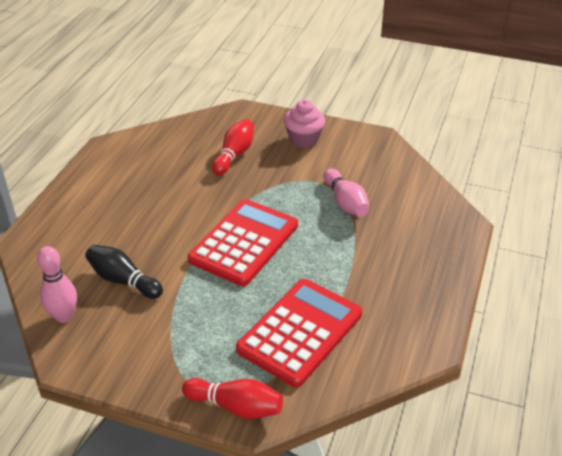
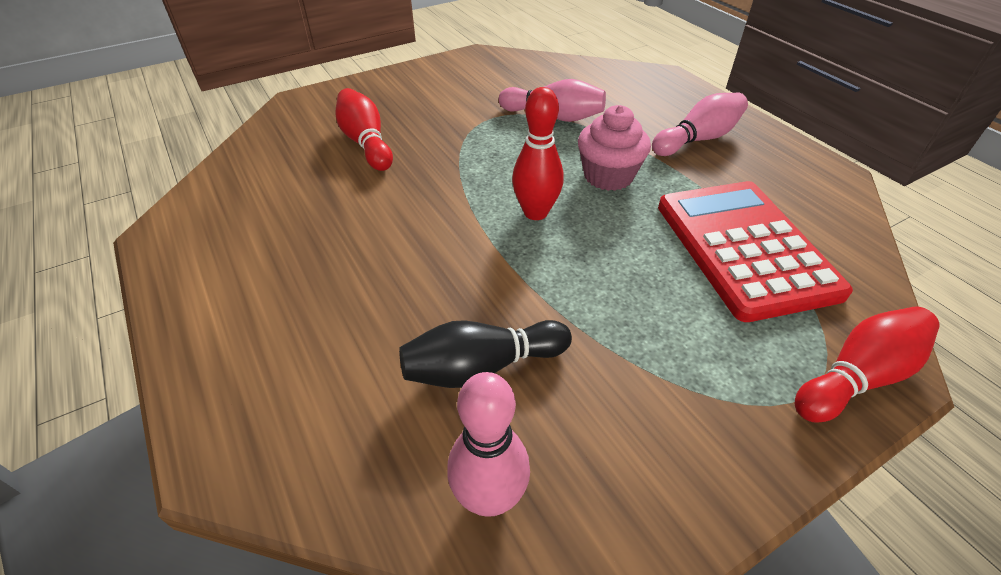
camera: 50 degrees left, 5 degrees up
(244, 242) = (535, 212): red calculator -> red bowling pin
(304, 139) = (414, 90): pink cupcake -> pink cupcake (608, 176)
(396, 271) = (697, 139): none -> pink bowling pin

